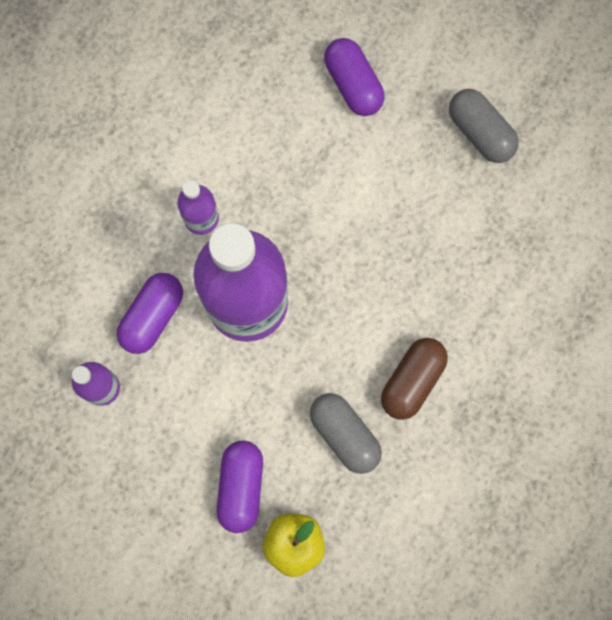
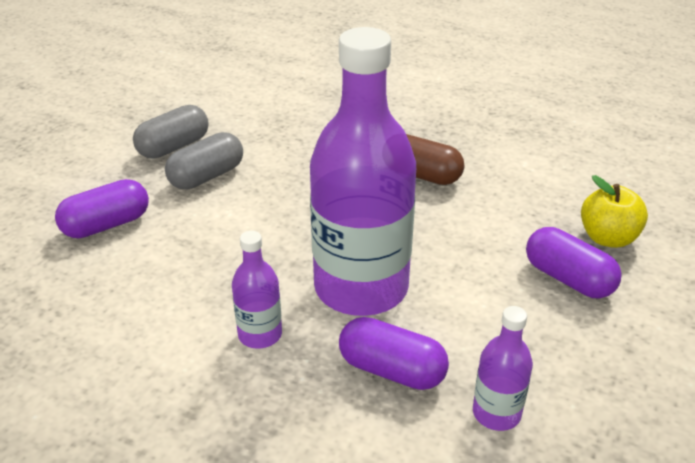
camera: 95 degrees left, 40 degrees down
(241, 487) = (568, 279): purple capsule -> purple capsule turned 45 degrees clockwise
(344, 434) = (486, 212): grey capsule -> grey capsule (207, 176)

